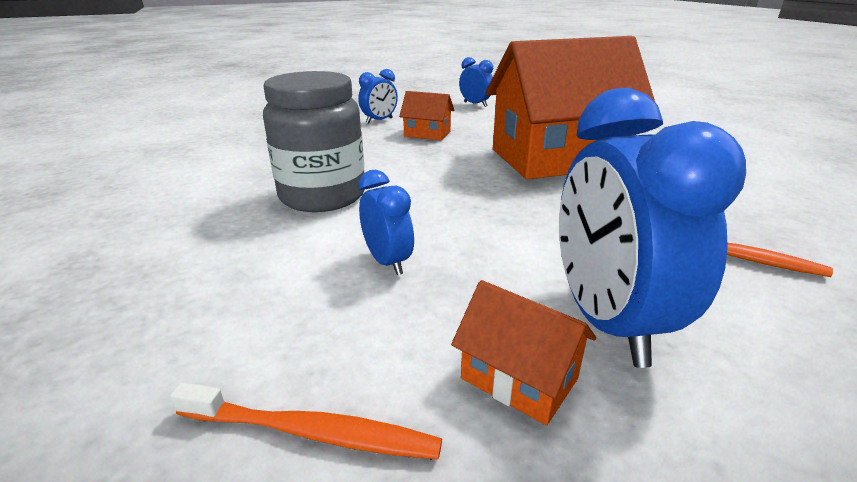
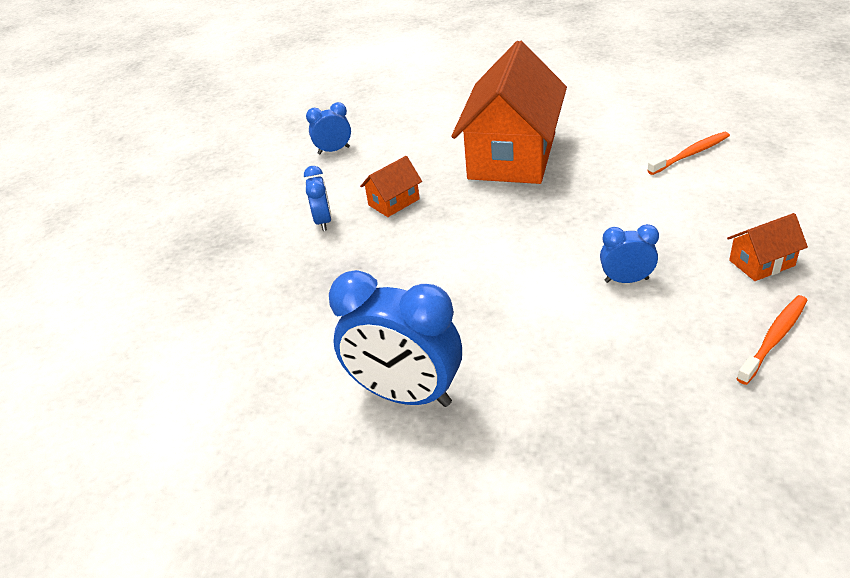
camera: 55 degrees left, 10 degrees up
(322, 196) = (494, 292): grey jar -> none
(606, 320) = (729, 219): blue clock -> blue clock (405, 395)

